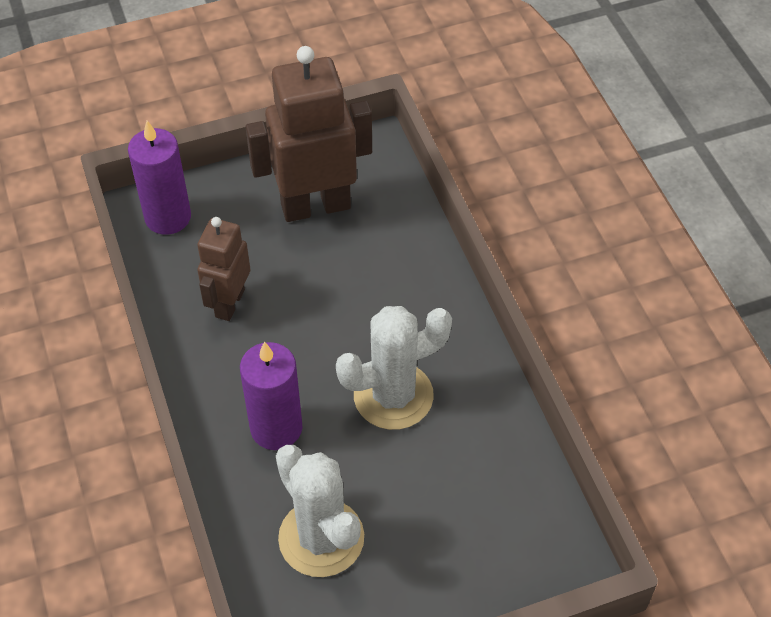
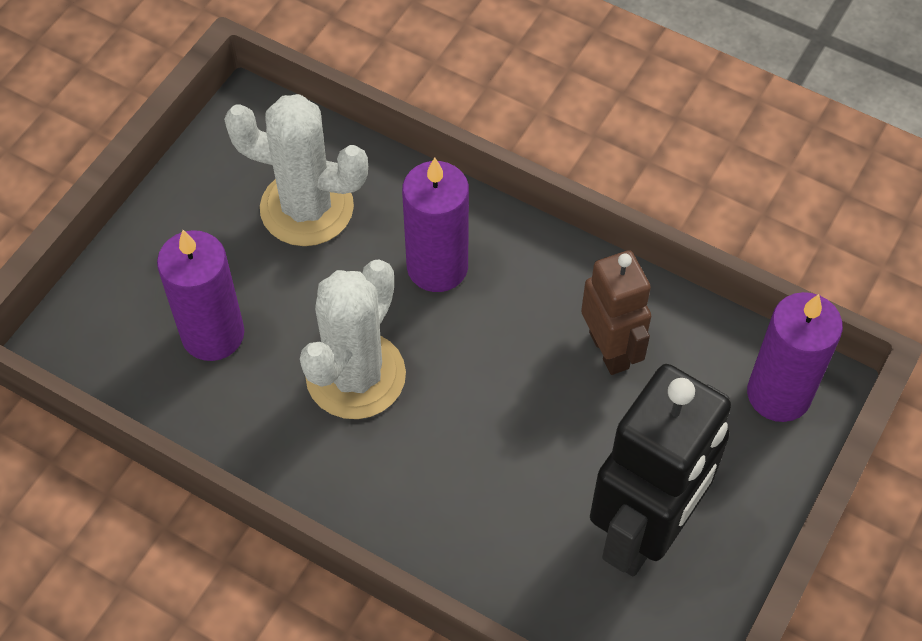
camera: 140 degrees right, 5 degrees up
(315, 206) = (644, 531): brown robot -> black robot
(462, 490) = (213, 334): none -> purple candle

